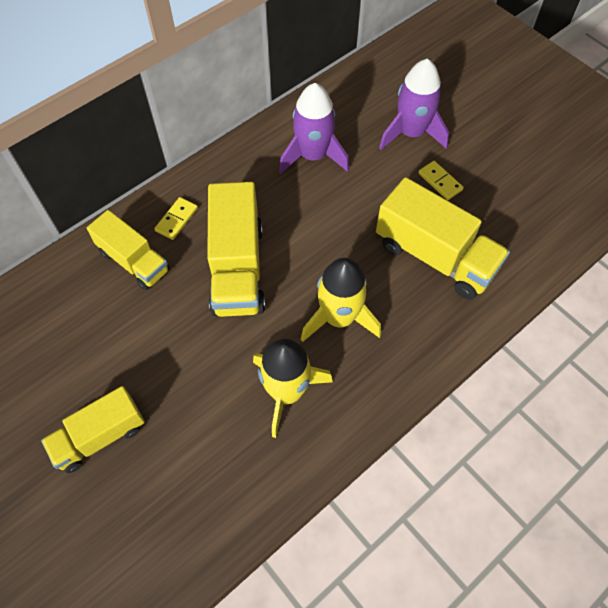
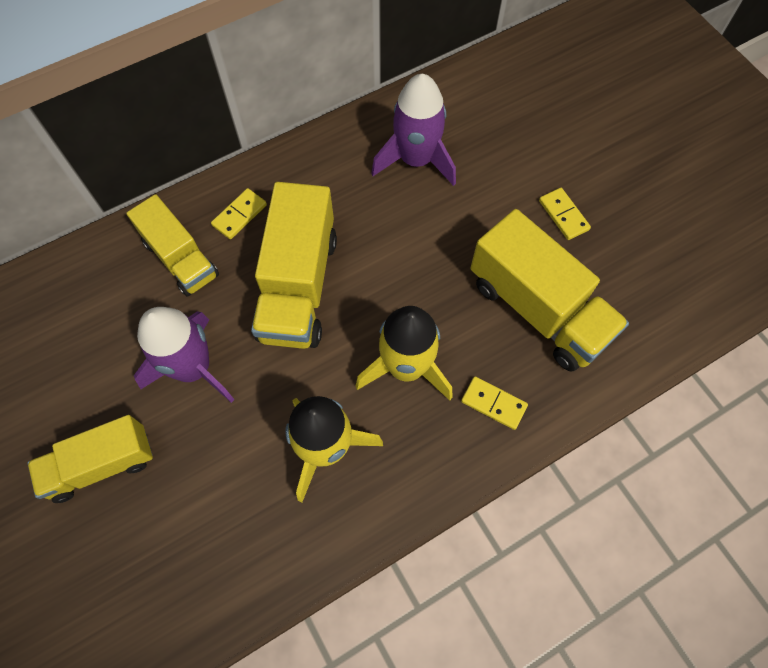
camera: 10 degrees right, 5 degrees up
(411, 133) = (540, 148): purple rocket -> purple rocket (193, 368)
(415, 334) = (493, 403): none -> yellow domino

